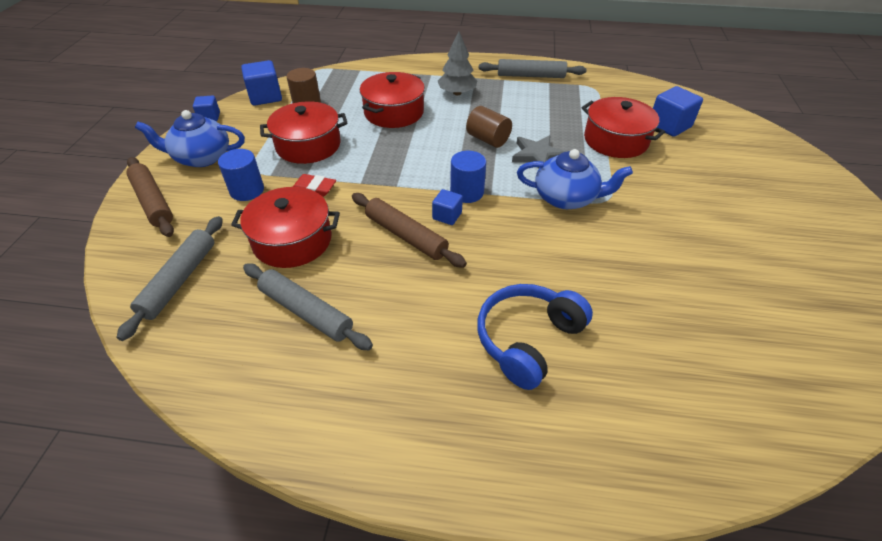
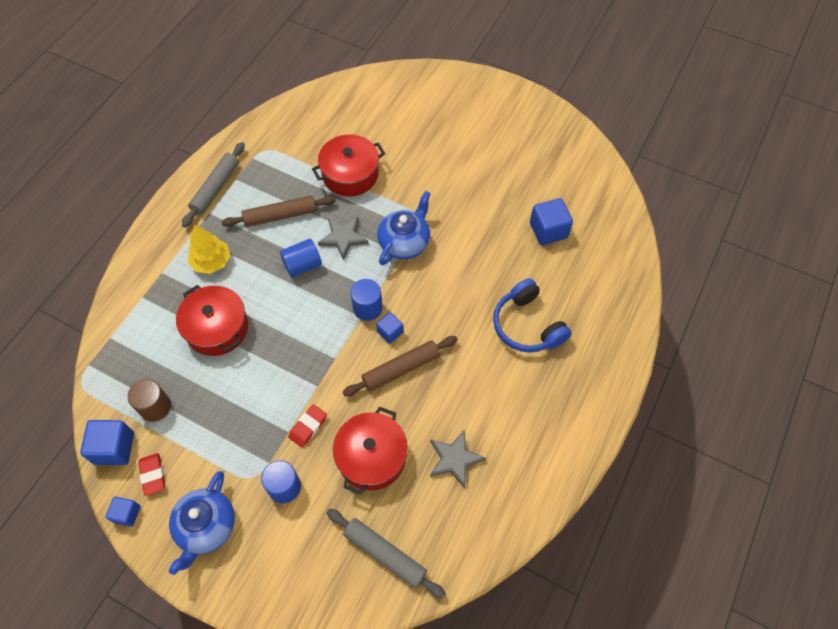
camera: 70 degrees left, 15 degrees up
(153, 202) = (263, 578): brown rolling pin -> brown rolling pin (280, 216)
(245, 119) = (153, 475): none -> red eraser
(306, 312) = (455, 459): grey rolling pin -> grey star
(308, 145) = (236, 419): red pot -> none
(457, 93) = (211, 261): grey tree -> yellow tree
(488, 139) = (302, 265): brown cylinder -> blue cylinder
(669, 125) = (349, 128): blue cube -> blue cube (548, 230)

